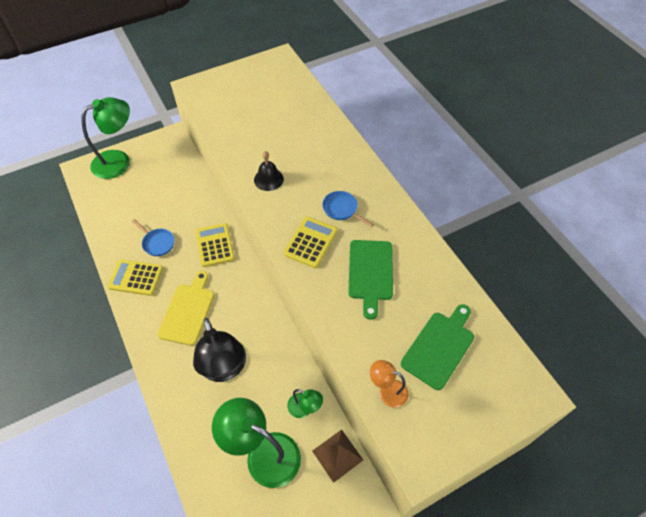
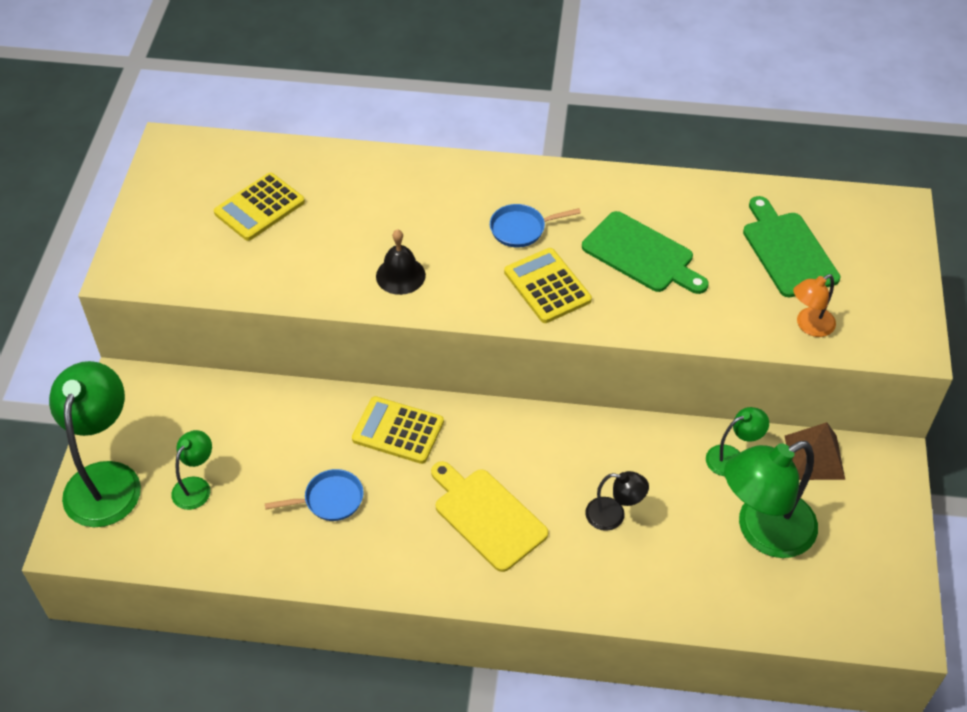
camera: 55 degrees left, 5 degrees down
(134, 192) = (196, 486): none -> green lamp
(136, 278) = (373, 556): yellow calculator -> yellow calculator (259, 207)
(225, 369) = (613, 515): black lamp -> black lamp, size x0.50

